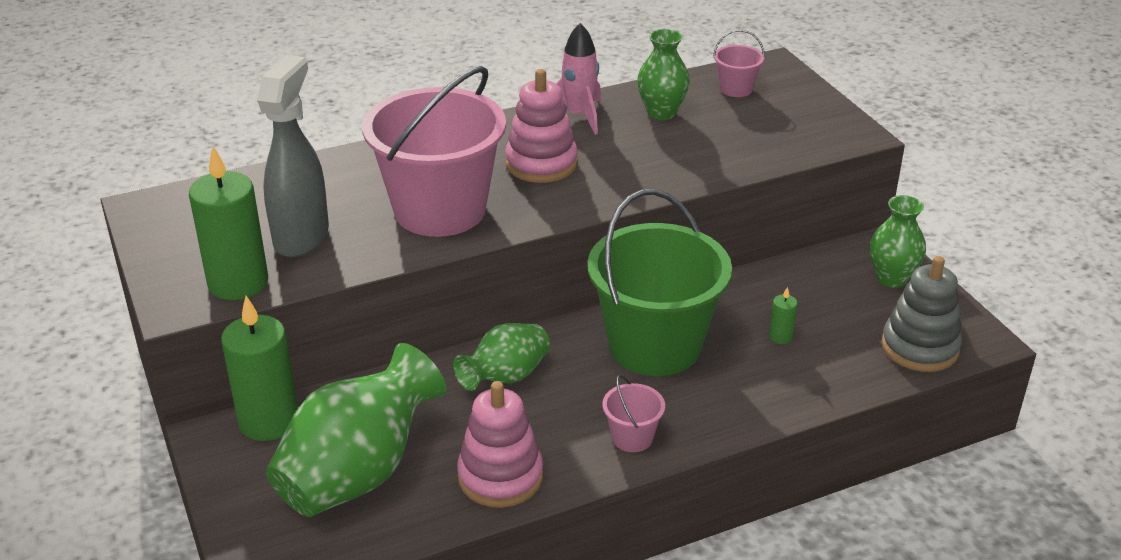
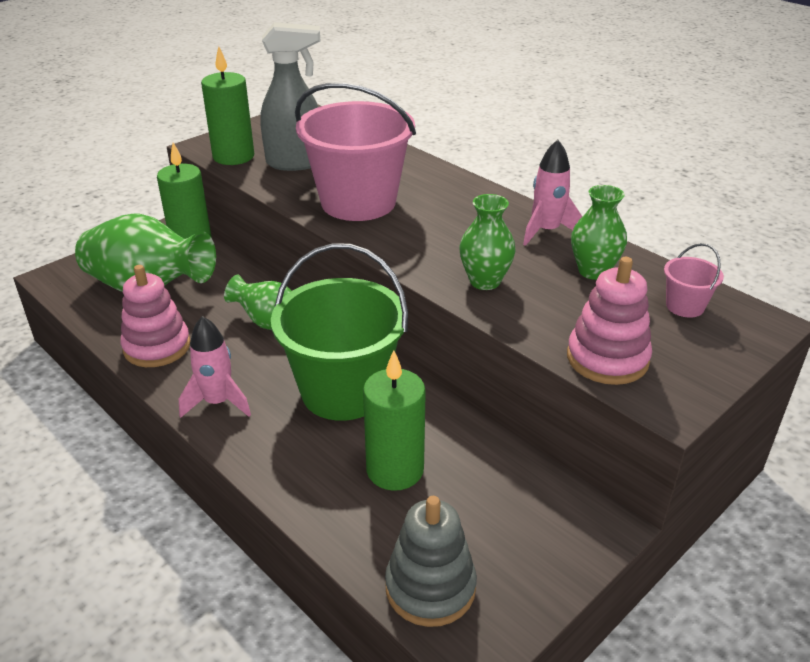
camera: 70 degrees right, 0 degrees up
(541, 164) = (455, 229): pink stacking toy -> pink stacking toy (607, 359)
(632, 437) = (218, 402): pink bucket -> pink rocket
(780, 337) = (395, 470): green candle -> green candle, size x2.33
(891, 278) = (547, 545): green vase -> green vase (485, 281)

